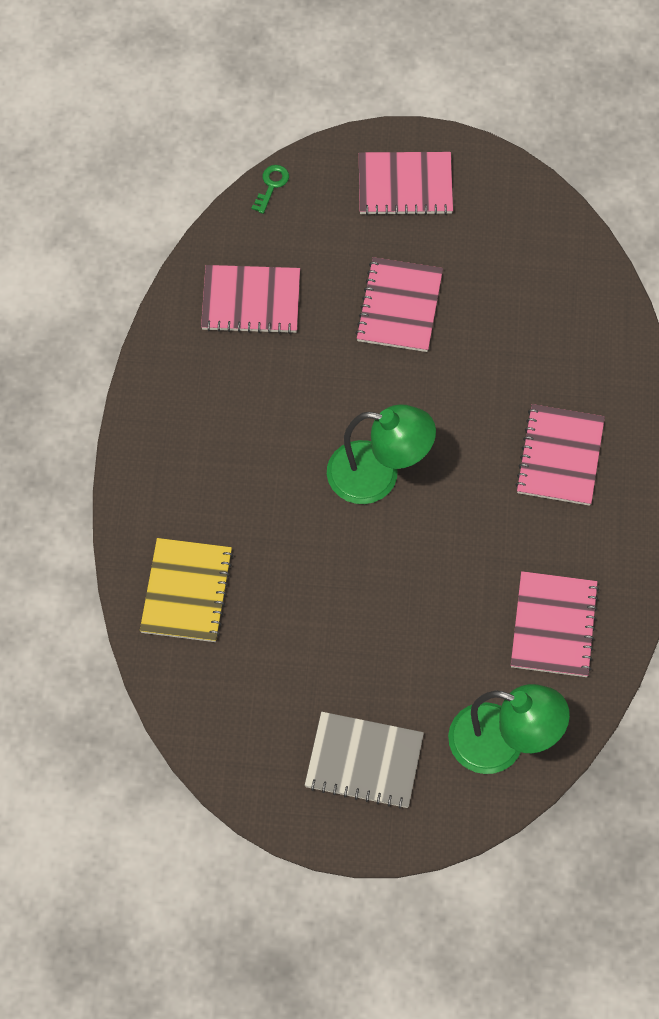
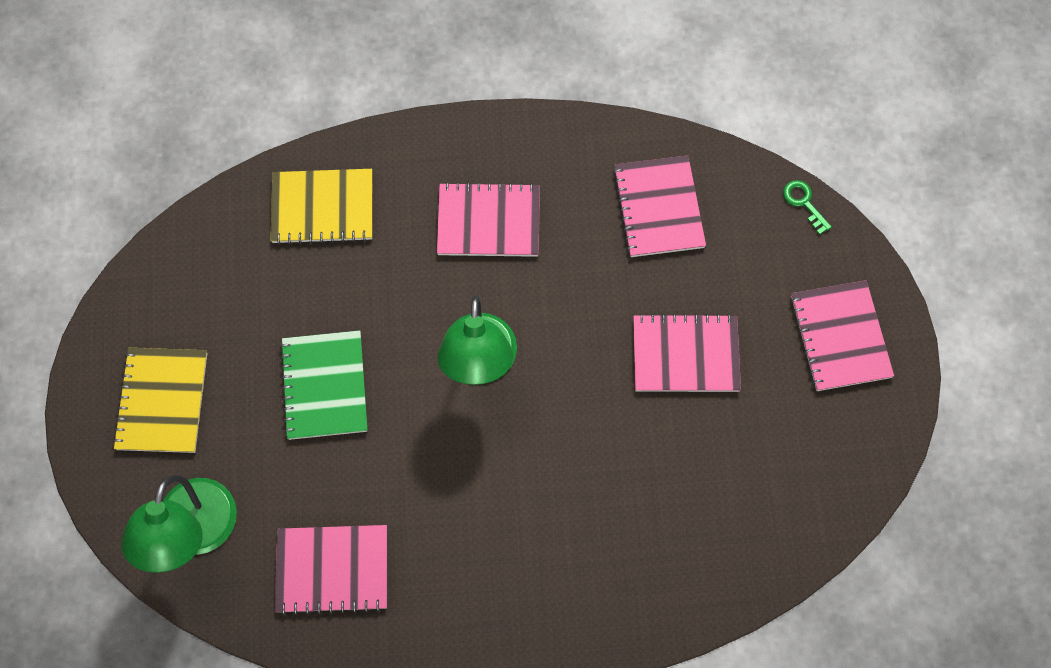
camera: 80 degrees right, 5 degrees up
(271, 185) = (803, 203): green key -> green key turned 135 degrees counterclockwise
(364, 761) = (162, 401): grey notebook -> yellow notebook
(375, 611) = (325, 386): none -> green notebook
(560, 456) = (535, 550): pink notebook -> pink notebook (488, 221)

